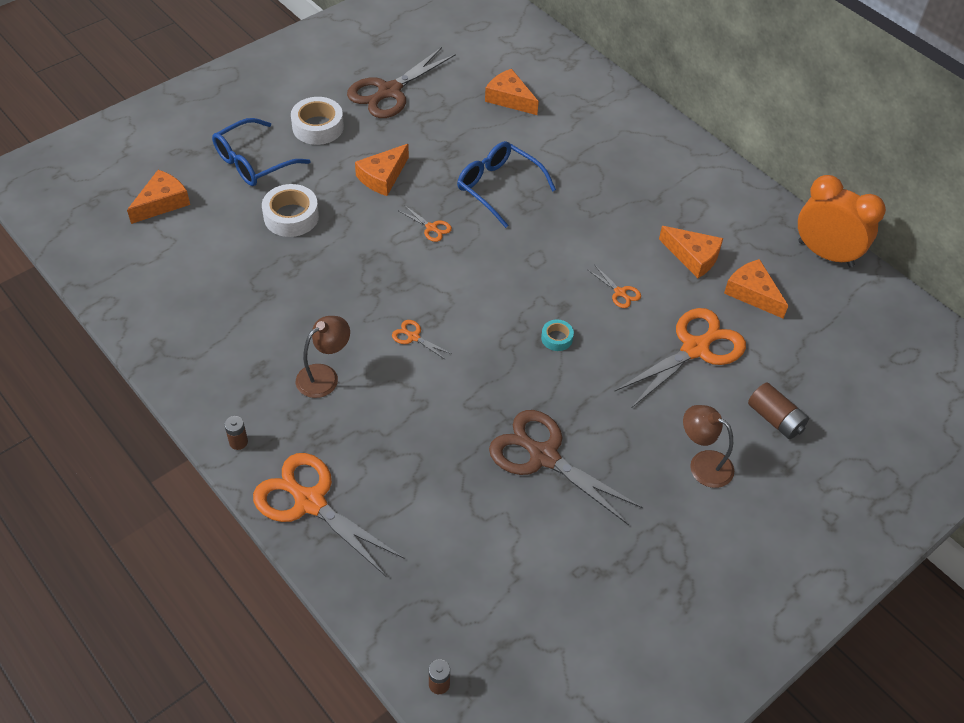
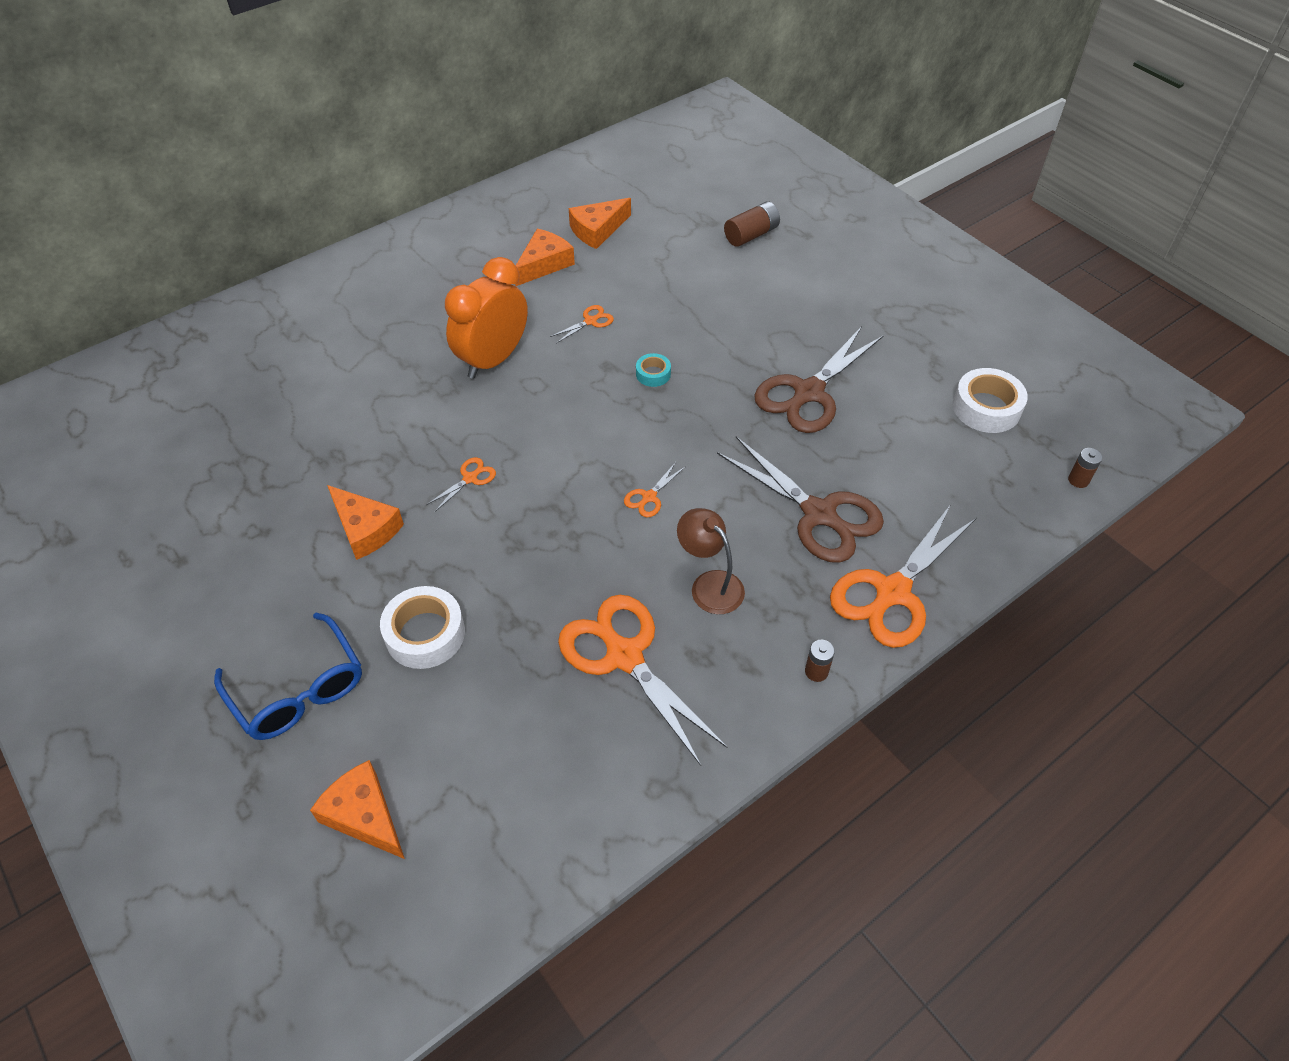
camera: 85 degrees left, 0 degrees up
(318, 127) = (240, 608): white tape -> white tape (986, 408)
(389, 91) = (187, 522): brown scissors -> brown scissors (819, 514)
(498, 187) = (409, 412): blue glasses -> none
(509, 98) = (245, 395): orange cheese -> none
(695, 349) = (668, 275): orange scissors -> orange scissors (624, 656)
(703, 464) = (806, 284): brown lamp -> none
(825, 254) = (549, 178): orange clock -> orange clock (493, 359)

